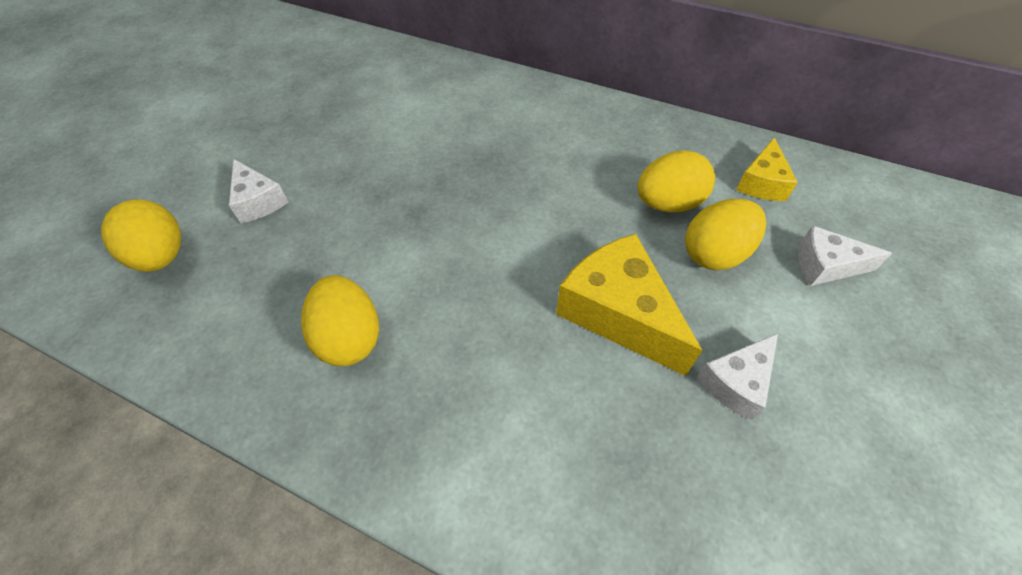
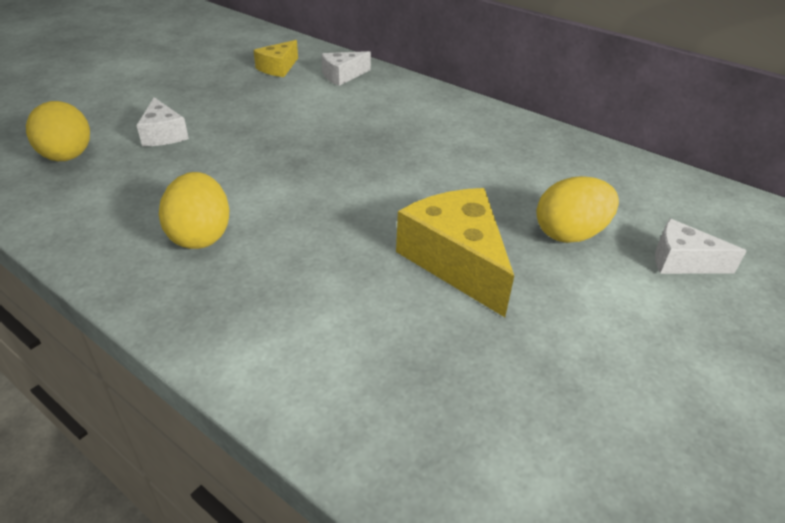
camera: 10 degrees right, 15 degrees down
(668, 204) = (537, 192): yellow egg -> none
(736, 382) = (555, 331): white cheese -> white cheese (342, 76)
(762, 183) = (637, 191): yellow cheese -> yellow cheese (278, 68)

